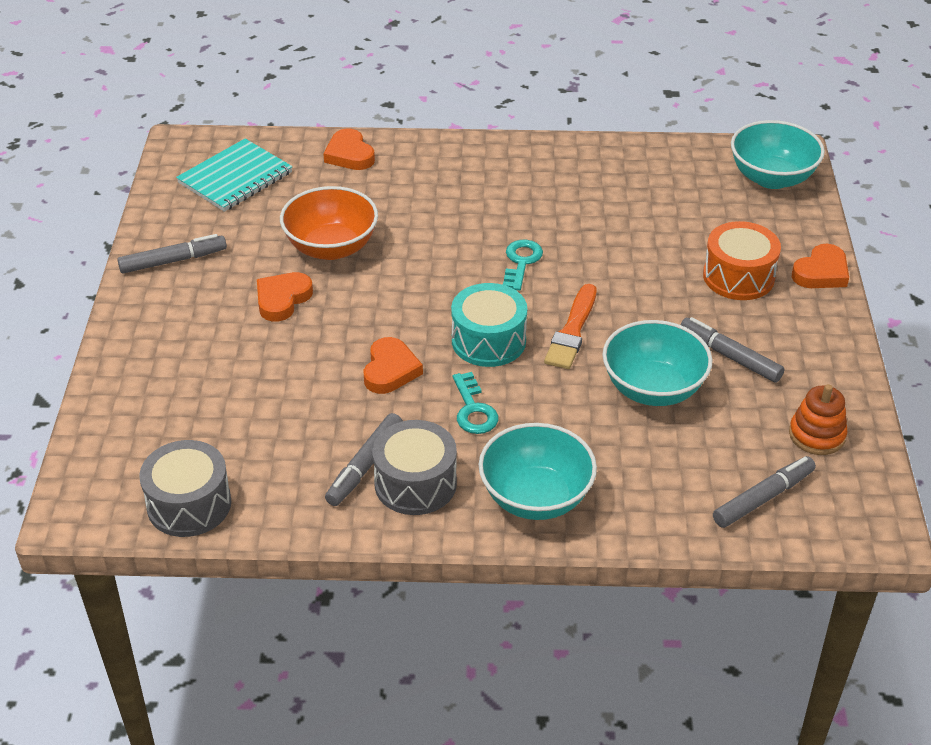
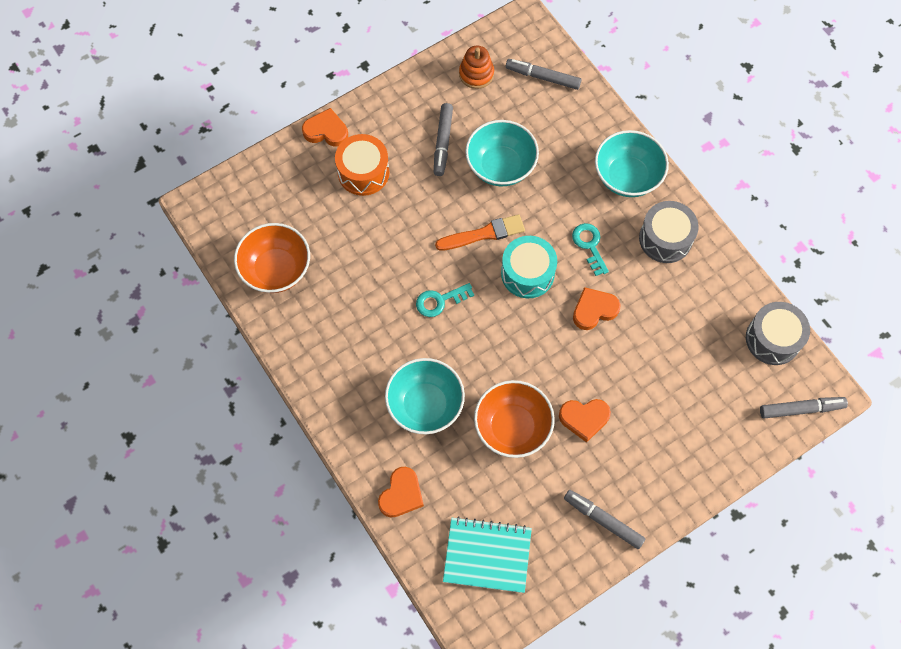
camera: 125 degrees left, 25 degrees up
(365, 466) = (674, 271): grey marker -> grey marker (801, 409)
(473, 410) = (589, 245): turquoise key -> turquoise key turned 60 degrees counterclockwise
(665, 173) = (276, 270): none -> orange bowl
(771, 178) = (237, 203): turquoise bowl -> turquoise bowl (425, 405)

